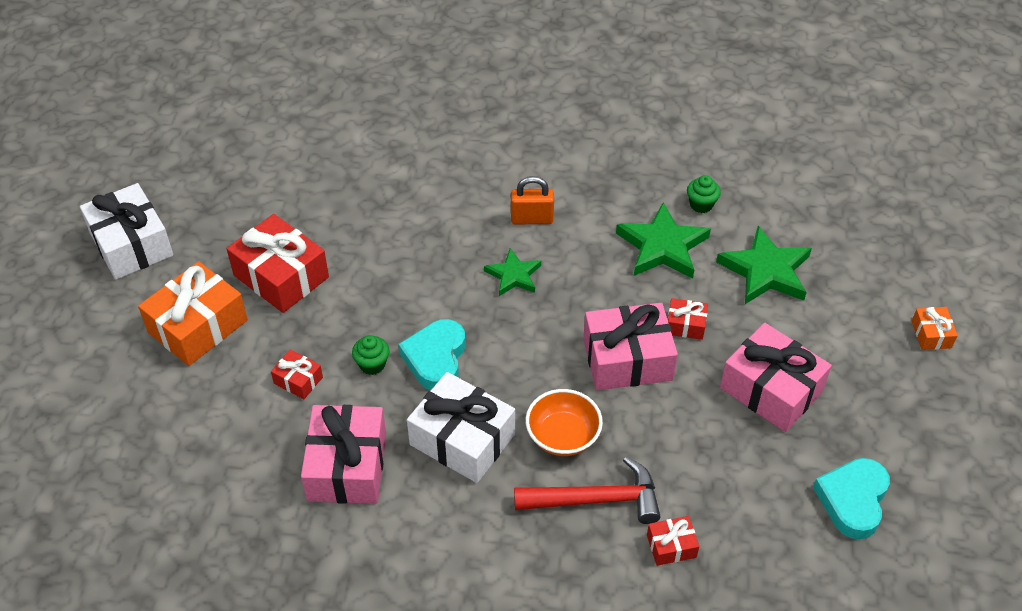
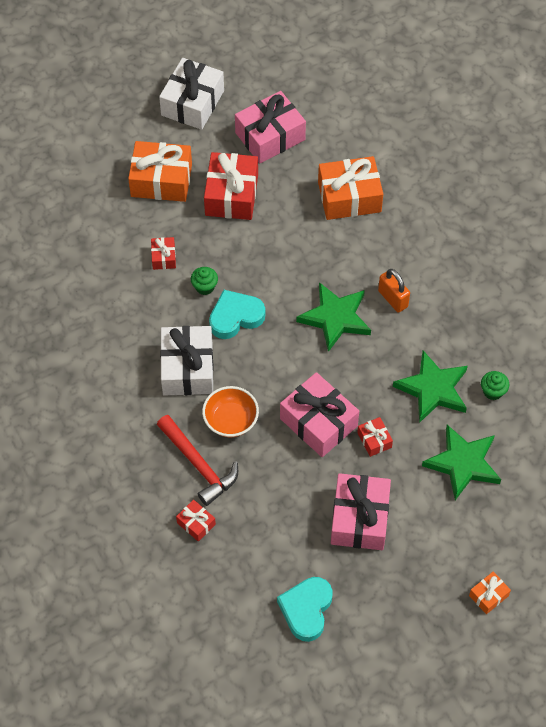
camera: 55 degrees right, 10 degrees up
(347, 466) = (124, 322): pink gift -> pink gift (270, 136)
(381, 186) = (349, 197): none -> orange gift
(513, 275) = (335, 318): green star -> green star, size x1.65
(853, 500) = (306, 609): turquoise heart -> turquoise heart turned 60 degrees counterclockwise

